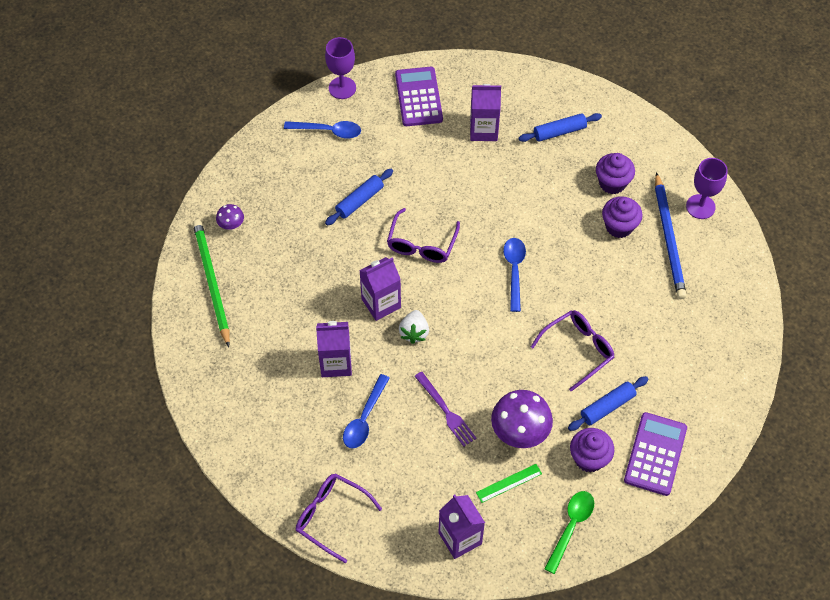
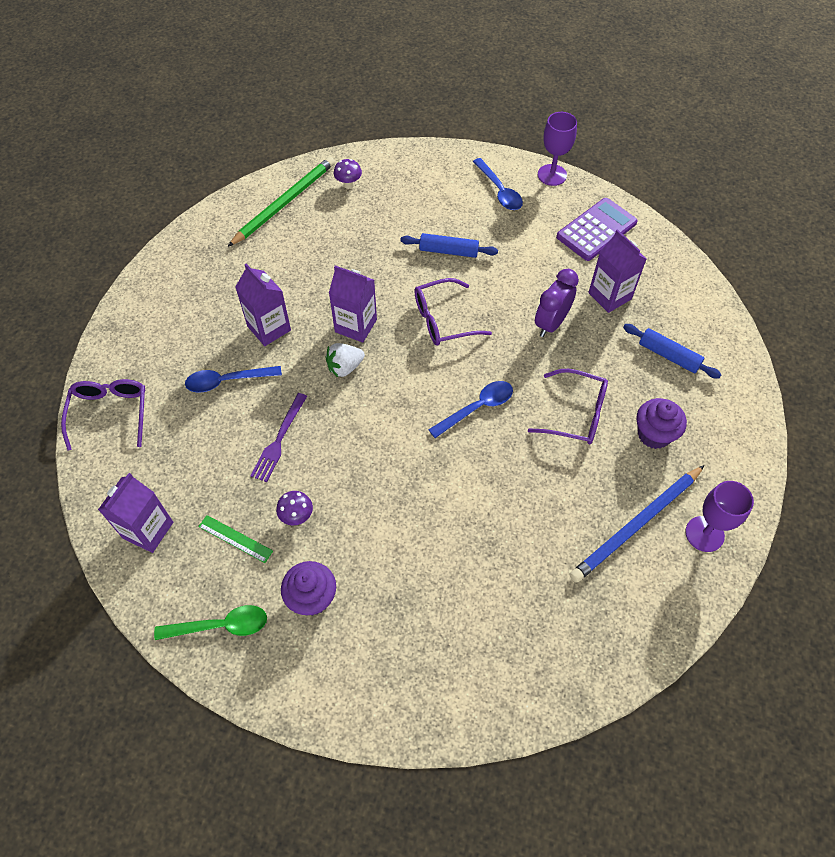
camera: 55 degrees right, 0 degrees up
(478, 180) = (551, 323): none -> purple clock
(519, 434) = (297, 516): purple mushroom -> purple mushroom, size x0.50
(578, 349) = (432, 515): purple glasses -> purple glasses (576, 414)
(607, 406) = (385, 580): blue rolling pin -> none
(619, 226) = (608, 470): purple cupcake -> none
(655, 454) = (361, 662): purple calculator -> none

